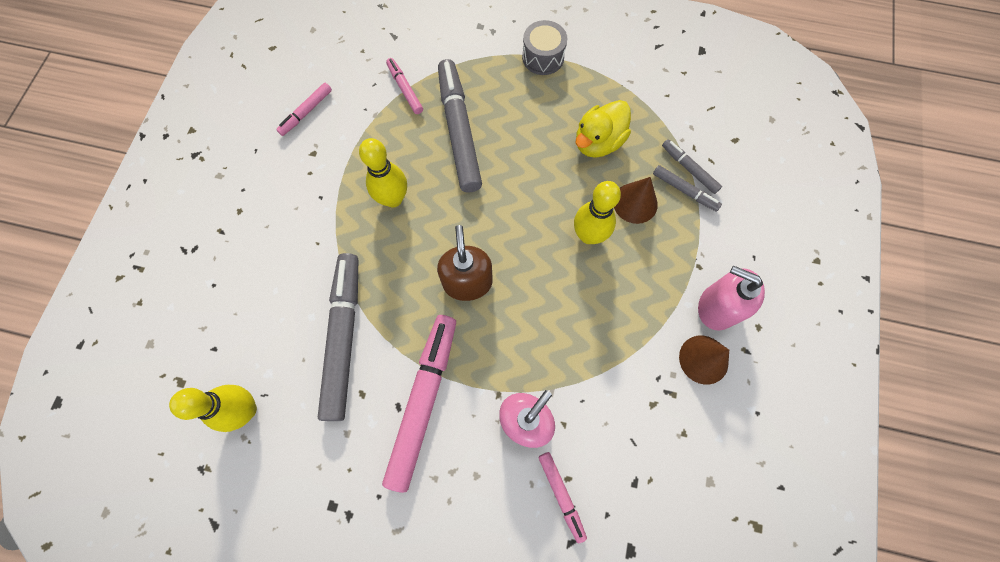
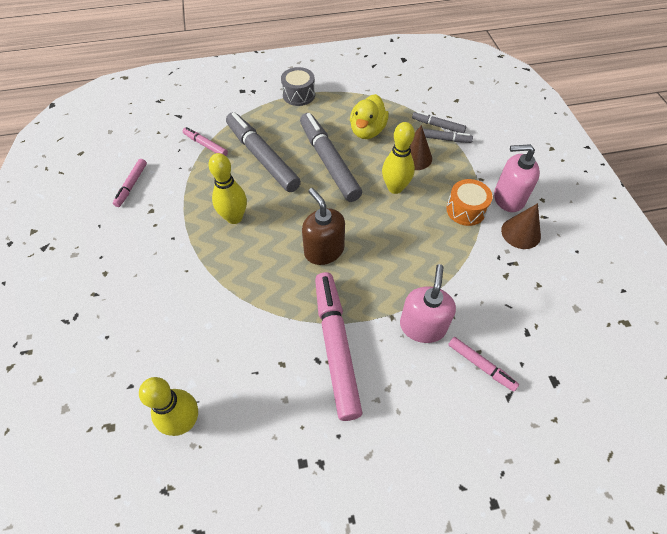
camera: 25 degrees left, 15 degrees down
(344, 337) = (244, 328): grey marker -> grey marker (329, 162)
(655, 300) = (465, 210): none -> orange drum

